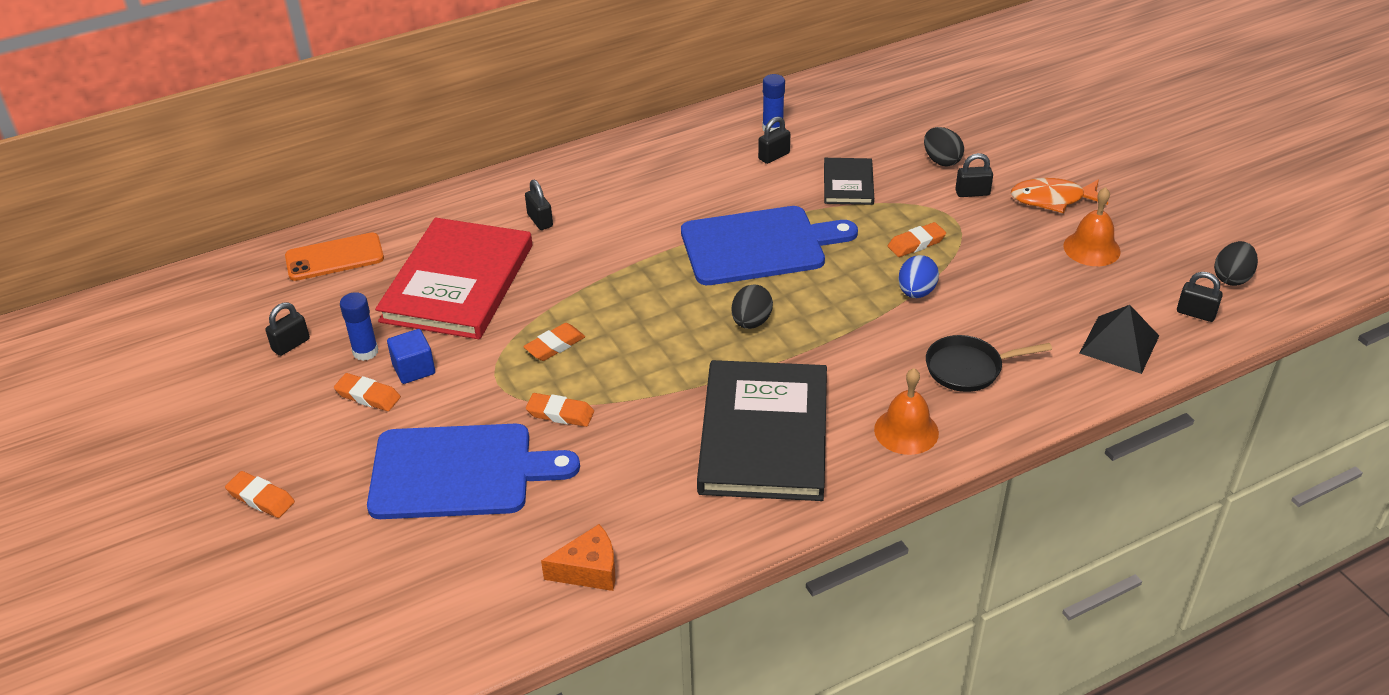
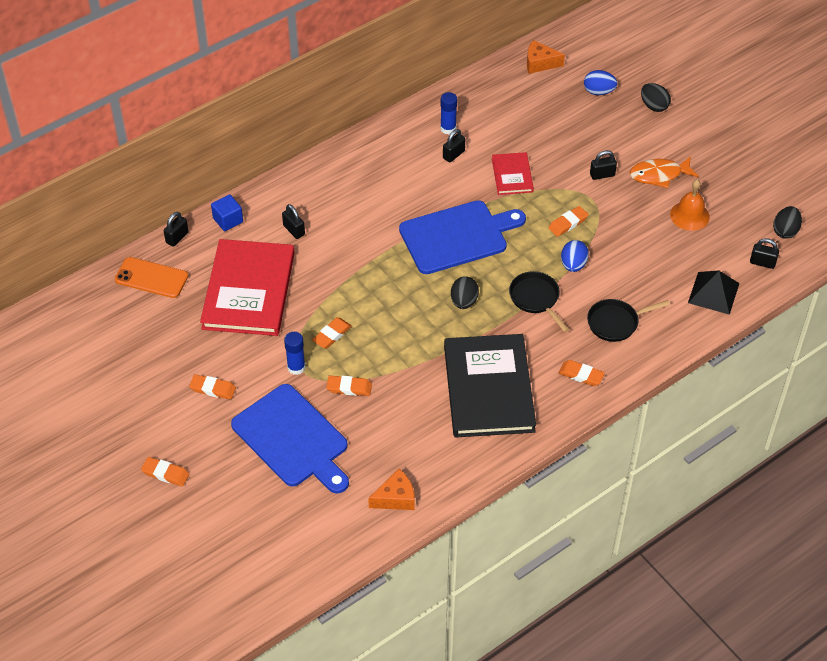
camera: 10 degrees left, 10 degrees up
(291, 344) = (144, 354): black padlock -> black padlock (177, 237)
(334, 257) = (151, 278): orange phone -> orange phone turned 45 degrees clockwise
(365, 352) = (200, 354): blue glue stick -> blue glue stick (296, 367)
(414, 369) = (238, 364): blue cube -> blue cube (228, 220)
(459, 471) = (293, 439): blue cutting board -> blue cutting board turned 60 degrees clockwise
(848, 184) = (512, 175): black book -> red book
(855, 328) = (536, 299): none -> black pan
(906, 71) = (540, 63): none -> orange cheese
(906, 431) = (581, 375): orange bell -> orange eraser
(941, 160) = (576, 147): black egg -> black egg (654, 106)
(980, 105) = (598, 92): none -> blue egg

